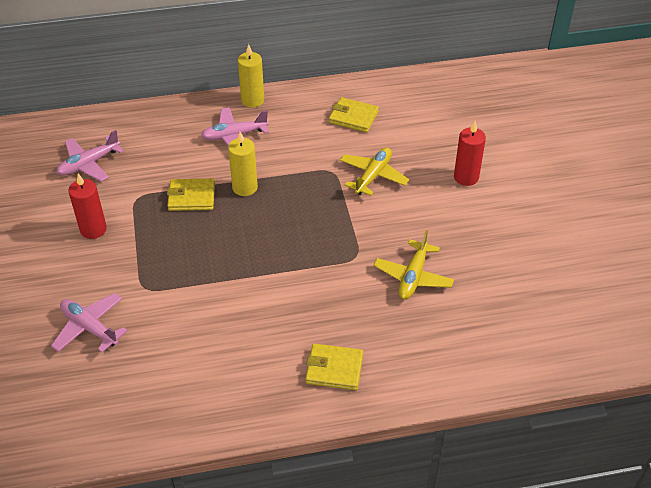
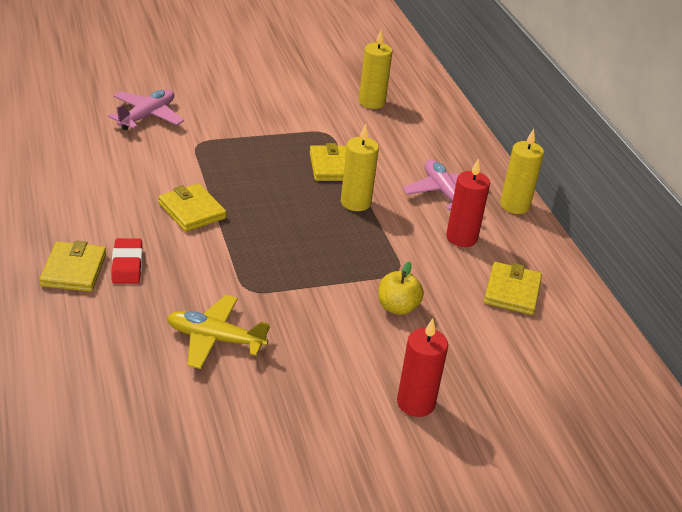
camera: 80 degrees right, 10 degrees down
(89, 164) = (372, 102): pink plane -> yellow candle
(93, 229) = (277, 110): red candle -> red candle (461, 238)
(252, 291) = (192, 211): none -> yellow wallet
(327, 333) = (127, 265): none -> red eraser
(373, 176) = (397, 307): yellow plane -> yellow apple

